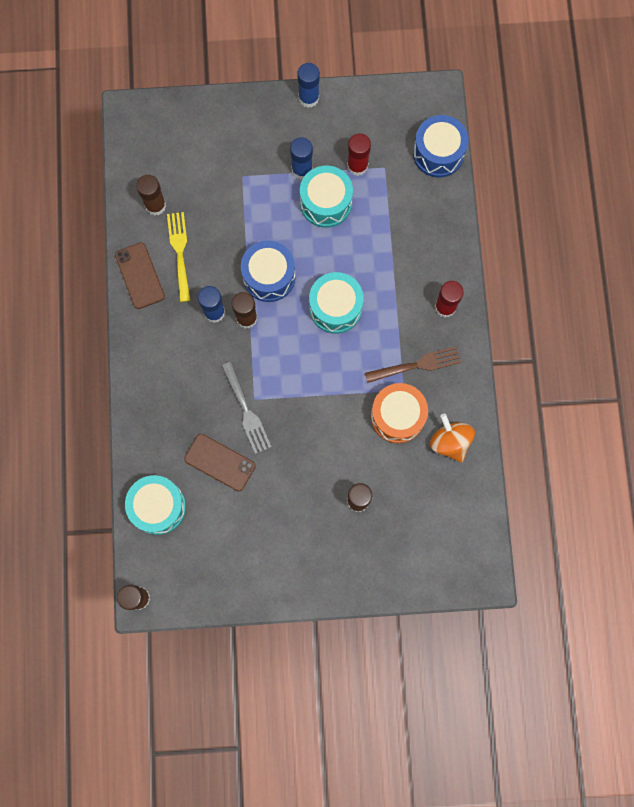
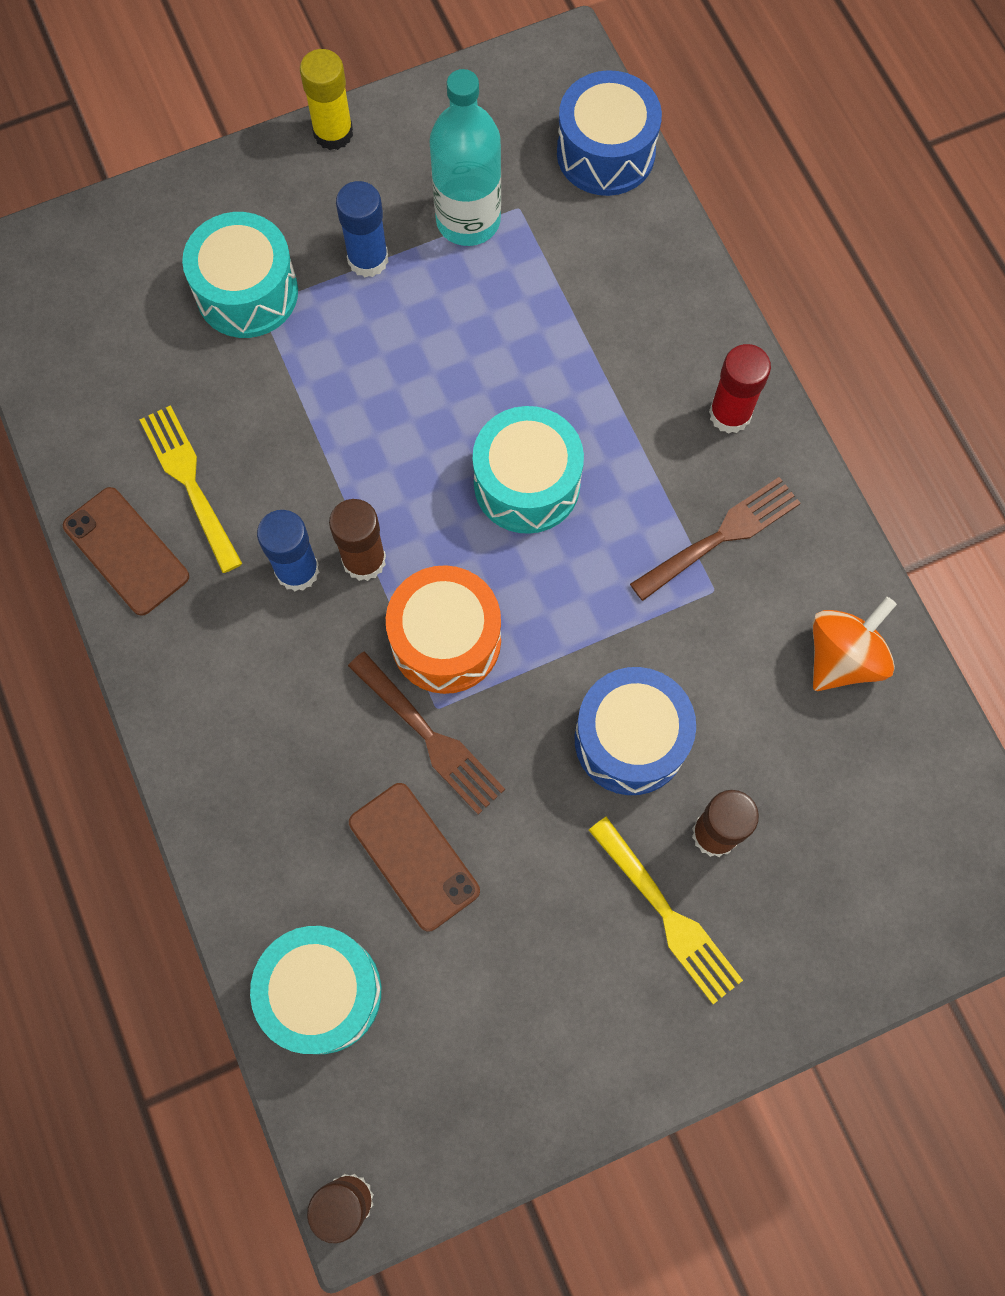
camera: 20 degrees left, 5 degrees down
(155, 205) = (112, 411): brown glue stick -> none
(220, 462) = (414, 856): brown phone -> brown phone turned 45 degrees clockwise
(246, 411) = (429, 737): grey fork -> brown fork
(269, 276) = (378, 469): blue drum -> blue drum (630, 739)
(308, 98) = (333, 133): blue glue stick -> yellow glue stick
(322, 529) = (667, 915): none -> yellow fork
(326, 203) = (435, 303): turquoise drum -> turquoise drum (247, 292)
(357, 166) = (468, 220): red glue stick -> turquoise bottle
(397, 416) = (724, 644): orange drum -> orange drum (446, 640)
(450, 442) = (842, 657): orange spinning top -> orange spinning top turned 90 degrees clockwise

